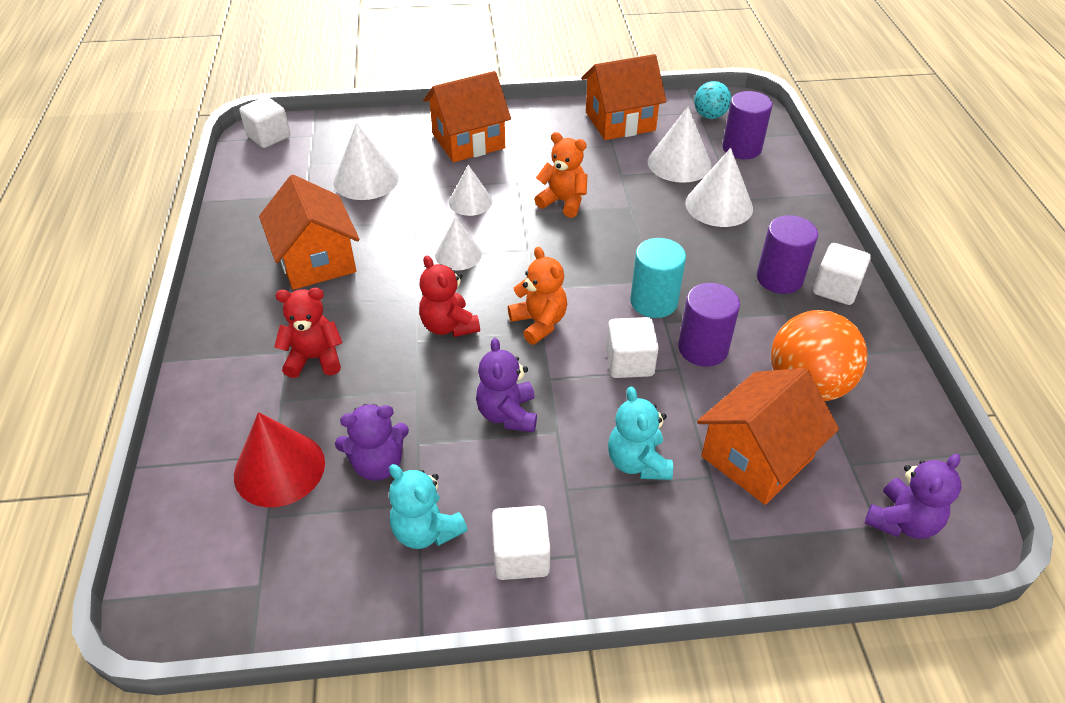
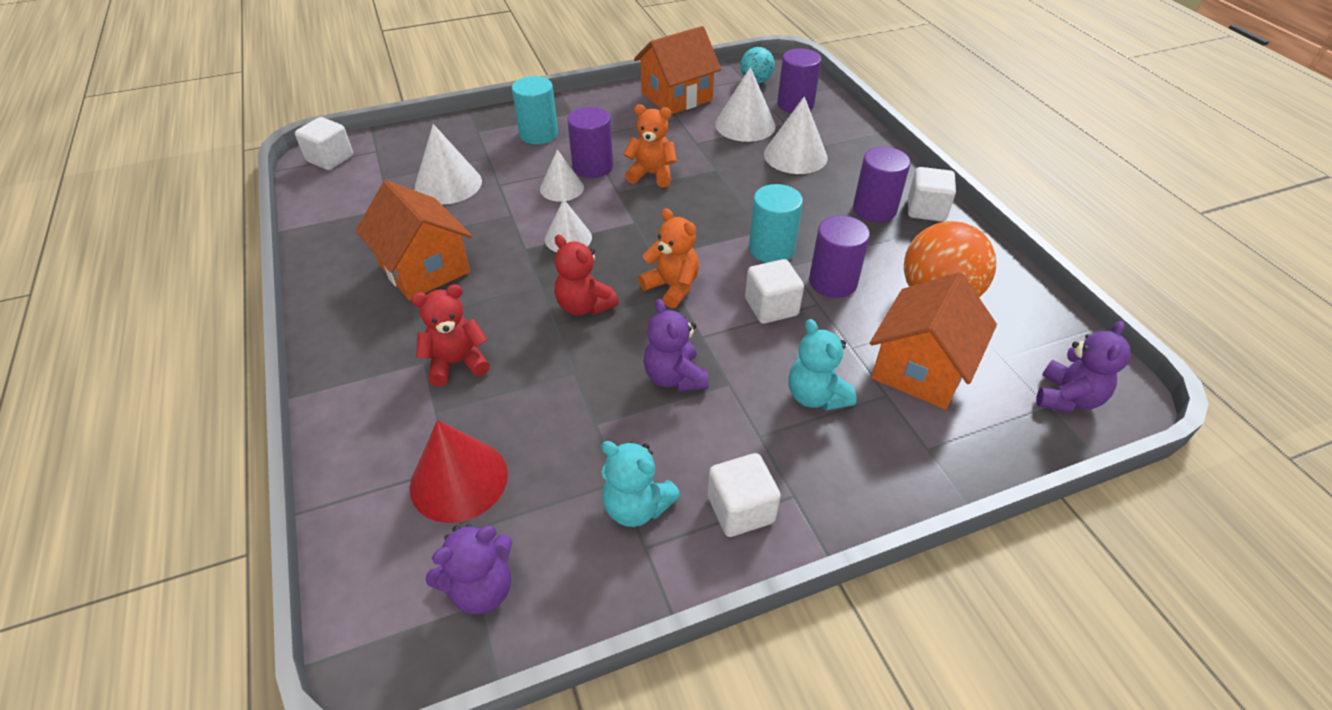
camera: 15 degrees left, 0 degrees up
(378, 464) = (562, 452): purple teddy bear -> purple teddy bear (481, 589)
(468, 141) = (538, 134): orange house -> turquoise cylinder
(508, 184) = (592, 167): none -> purple cylinder

